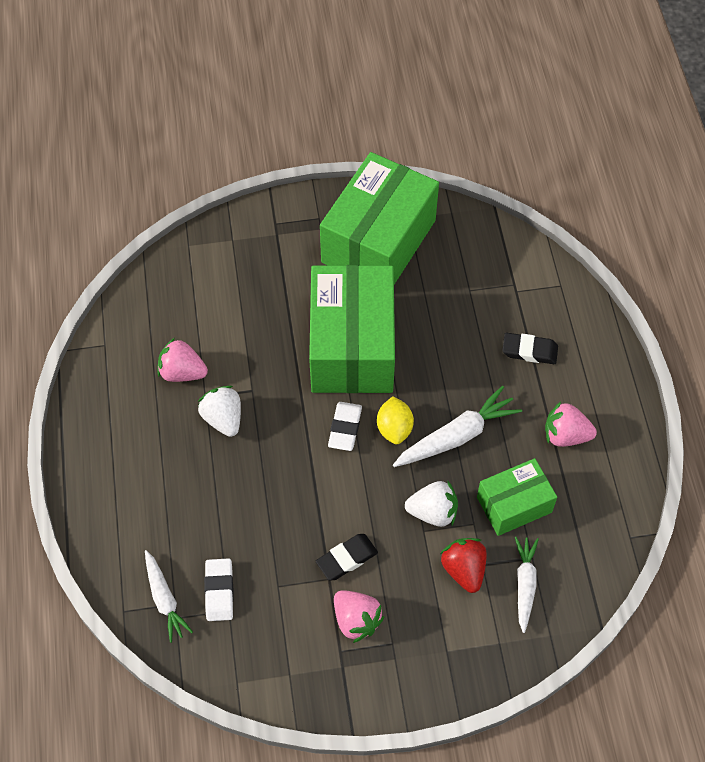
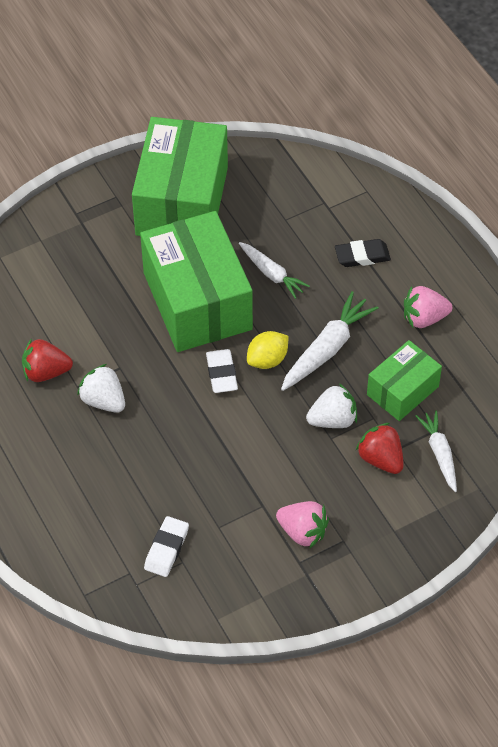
camera: 20 degrees left, 5 degrees down
(165, 599) = (118, 572): white carrot -> white carrot (272, 274)
(182, 372) = (46, 372): pink strawberry -> red strawberry
(219, 591) = (166, 549): white eraser -> white eraser turned 45 degrees clockwise
(347, 559) = (271, 483): black eraser -> none
(394, 428) = (267, 360): yellow lemon -> yellow lemon turned 75 degrees clockwise

